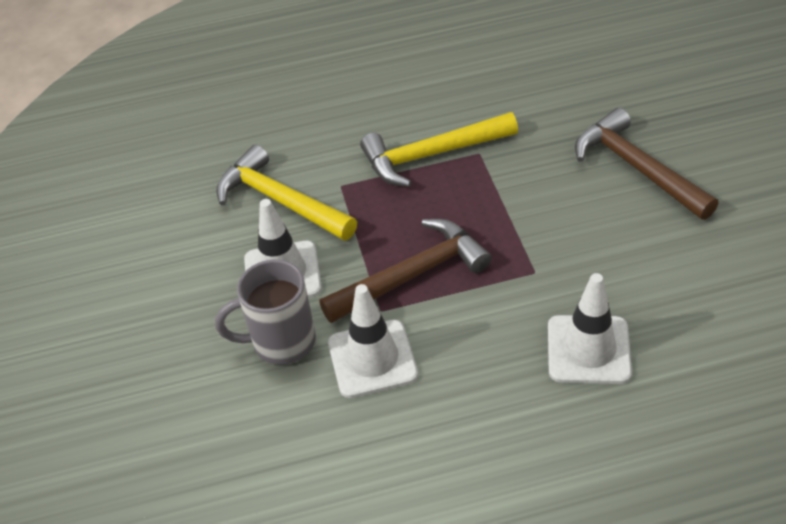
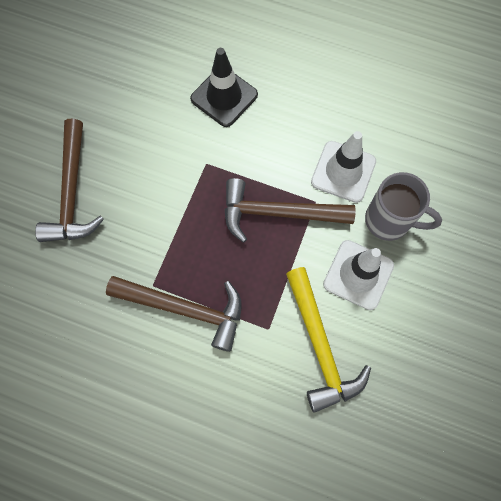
camera: 150 degrees left, 25 degrees up
(432, 155) = (185, 308): yellow hammer -> brown hammer
(588, 349) = (224, 97): white traffic cone -> black traffic cone

